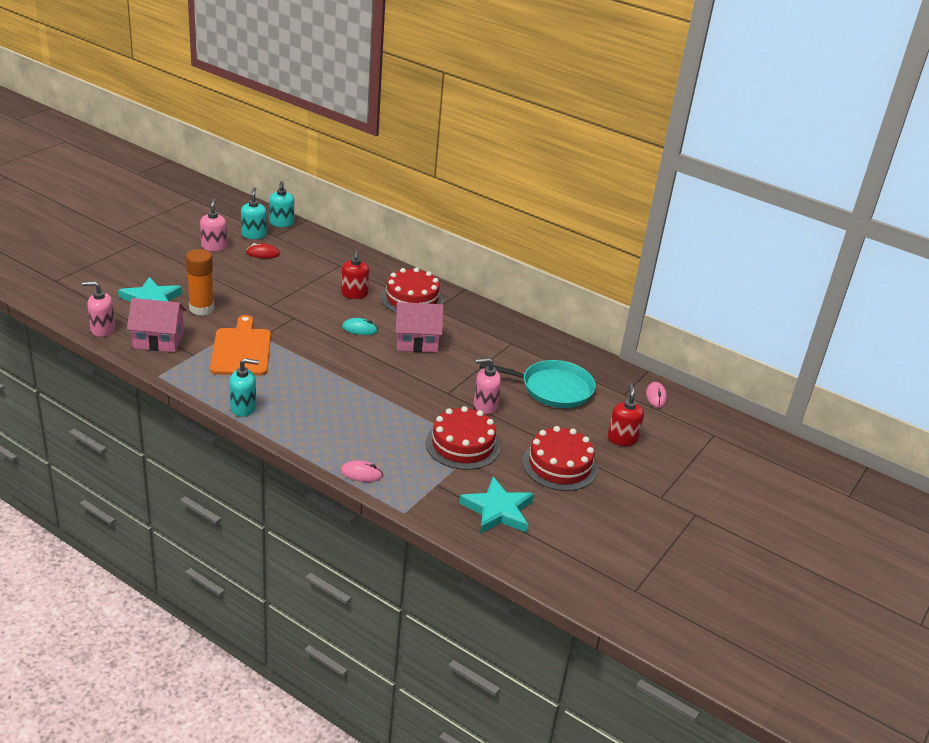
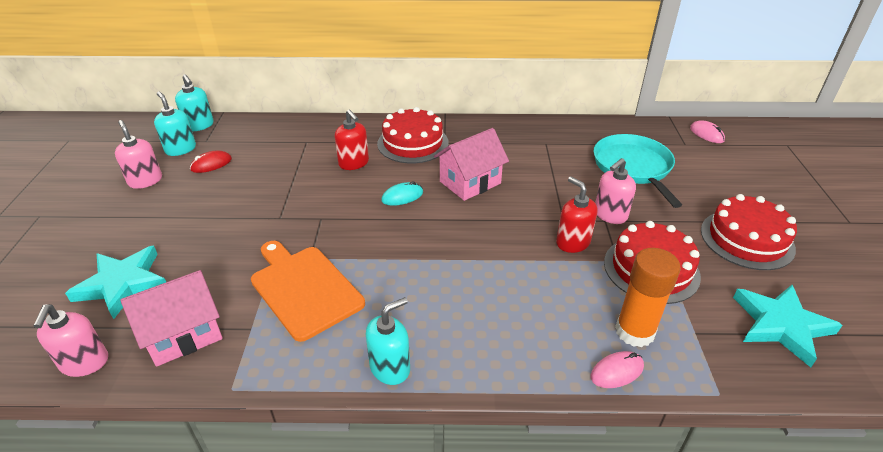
camera: 30 degrees left, 5 degrees up
(102, 329) = (85, 363): pink soap dispenser -> pink soap dispenser turned 60 degrees counterclockwise
(201, 308) = (201, 261): orange glue stick -> orange glue stick (634, 331)
(552, 388) = (633, 167): turquoise pan -> turquoise pan turned 75 degrees counterclockwise
(622, 439) = (744, 184): red soap dispenser -> red soap dispenser (572, 242)

